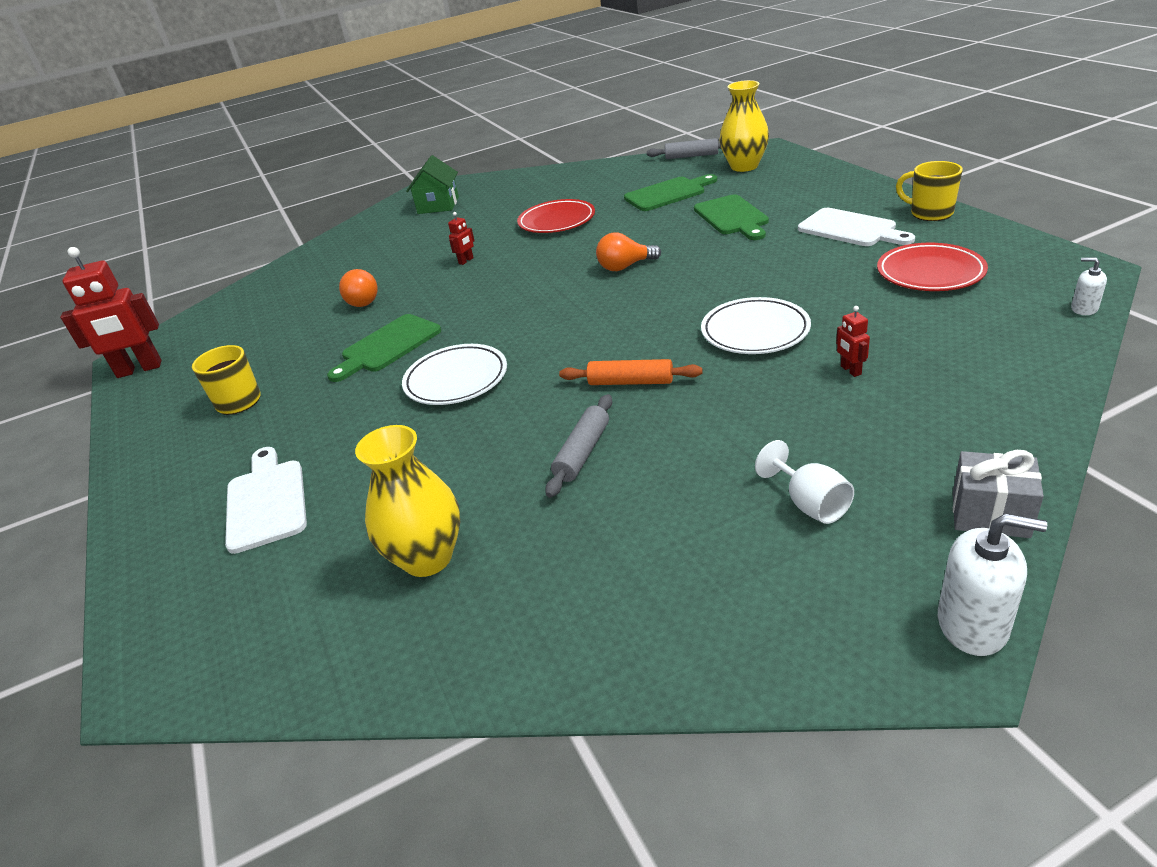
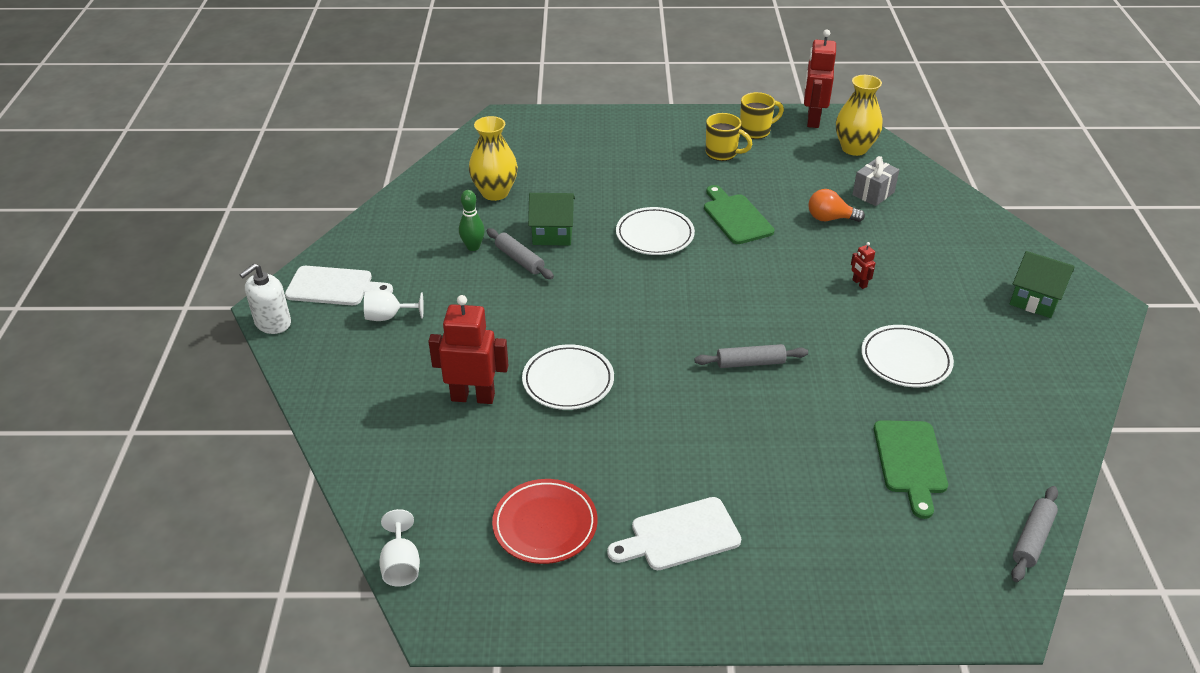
camera: 110 degrees right, 5 degrees up
(266, 501) = (598, 154): white cutting board -> white cutting board (334, 287)
(502, 452) = (552, 233): none -> green house
(557, 221) = (905, 360): red plate -> white plate
(587, 507) = (473, 247): none -> green bowling pin
(625, 267) = (750, 363): orange light bulb -> grey rolling pin
(630, 382) = (569, 301): orange rolling pin -> none
(732, 217) = (794, 474): green cutting board -> none
(744, 166) = (945, 562): yellow vase -> yellow vase (854, 148)
(850, 370) = (473, 397): red robot -> red robot, size x2.28
(930, 213) = (655, 615): yellow mug -> yellow mug (756, 131)
(990, 514) = (309, 369): grey gift -> grey gift (873, 193)
(1084, 308) = (401, 565): white soap dispenser -> white goblet

